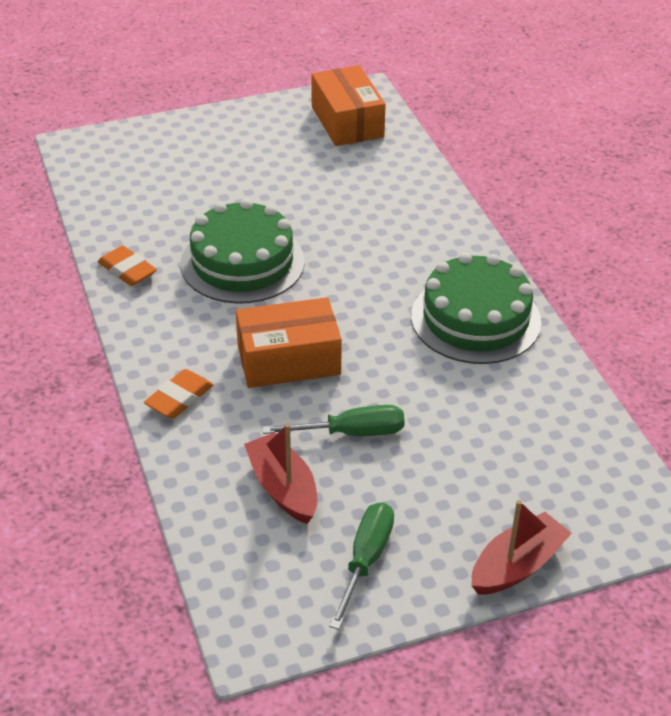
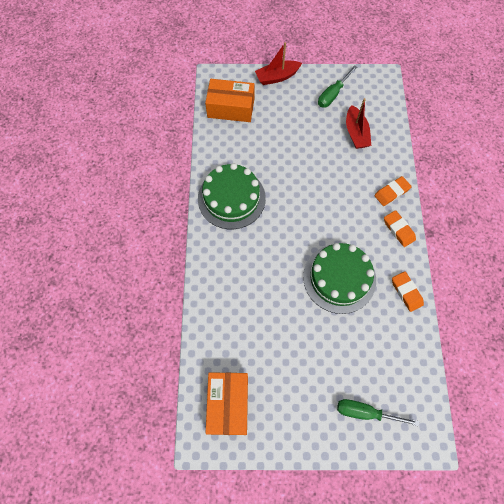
camera: 160 degrees left, 25 degrees up
(155, 345) = (398, 230): none -> orange eraser
(288, 359) = (333, 200): orange box -> orange box (231, 108)
(352, 433) = (318, 151): green screwdriver -> green screwdriver (365, 412)

